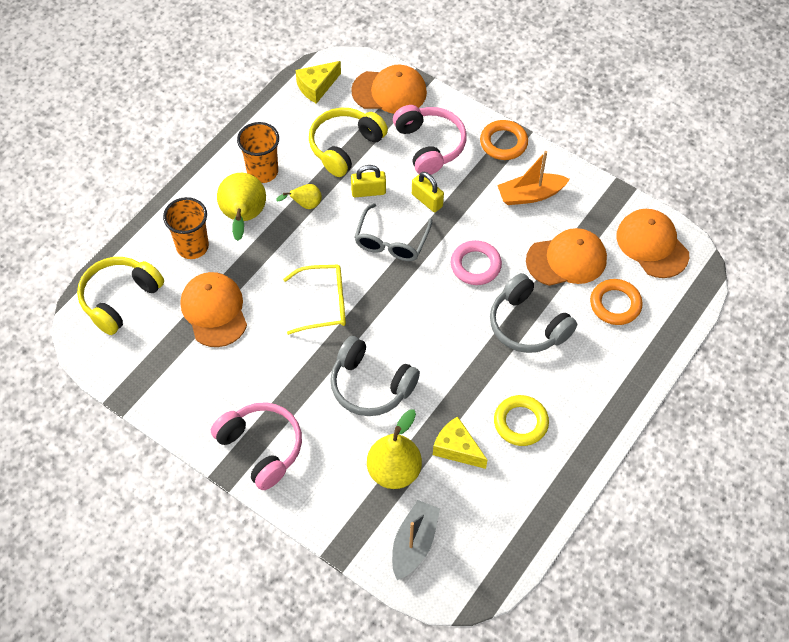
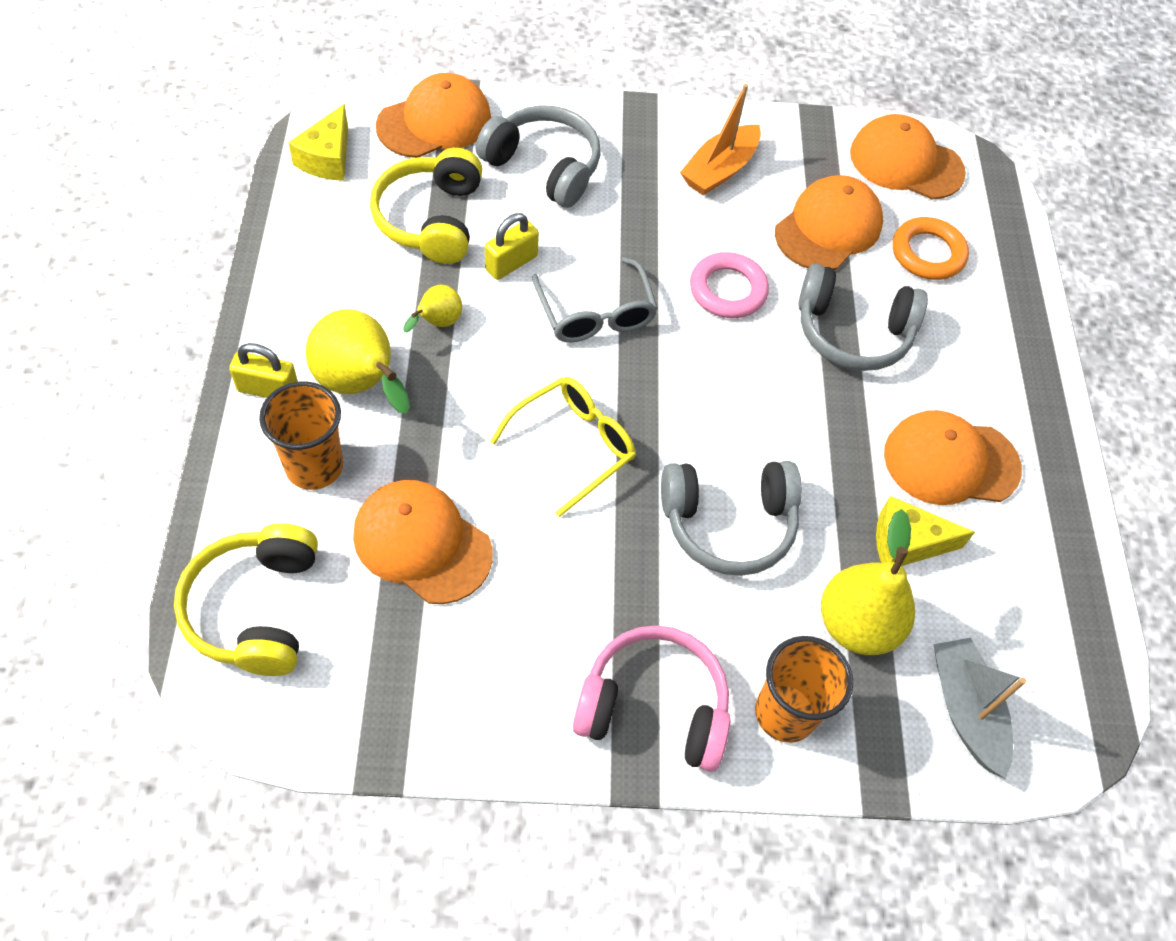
camera: 40 degrees left, 0 degrees up
(262, 171) = (338, 307): orange cup -> orange cup (785, 713)
(427, 200) = (598, 237): yellow padlock -> yellow padlock (268, 389)
(429, 145) = (544, 167): pink headphones -> grey headphones
(503, 143) = (634, 122): orange ring -> none
(520, 422) = (950, 461): yellow ring -> orange cap

